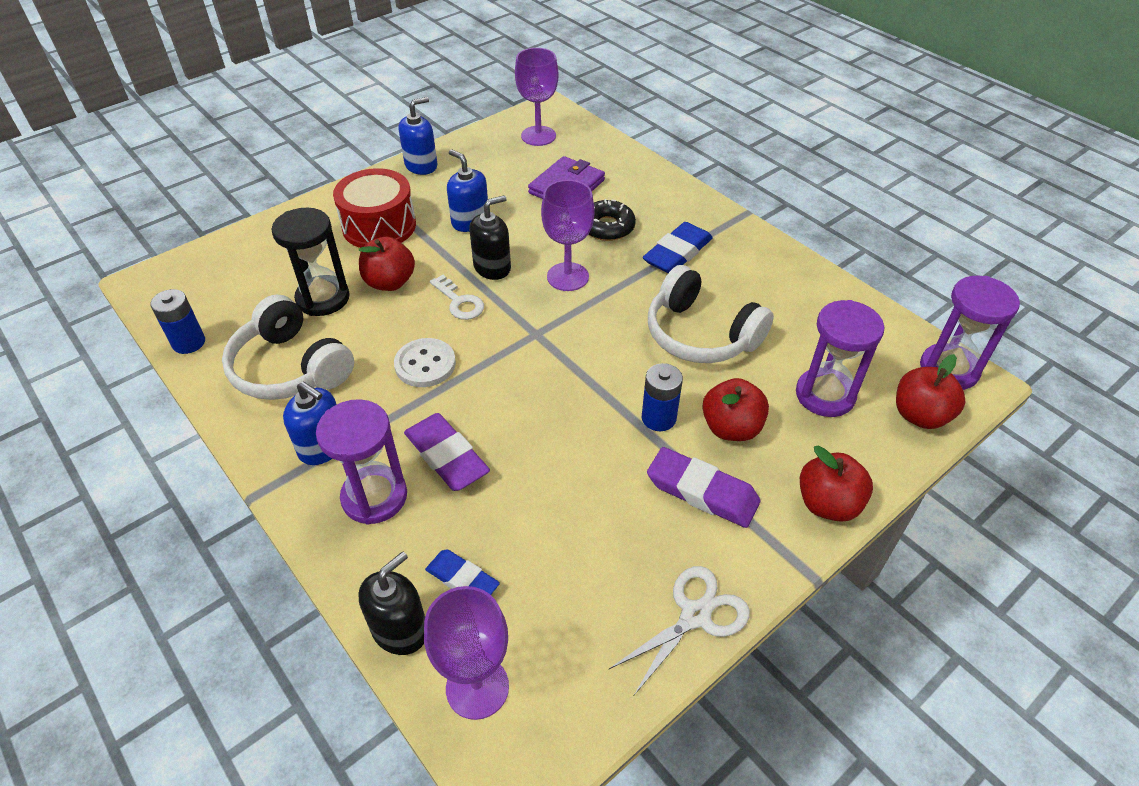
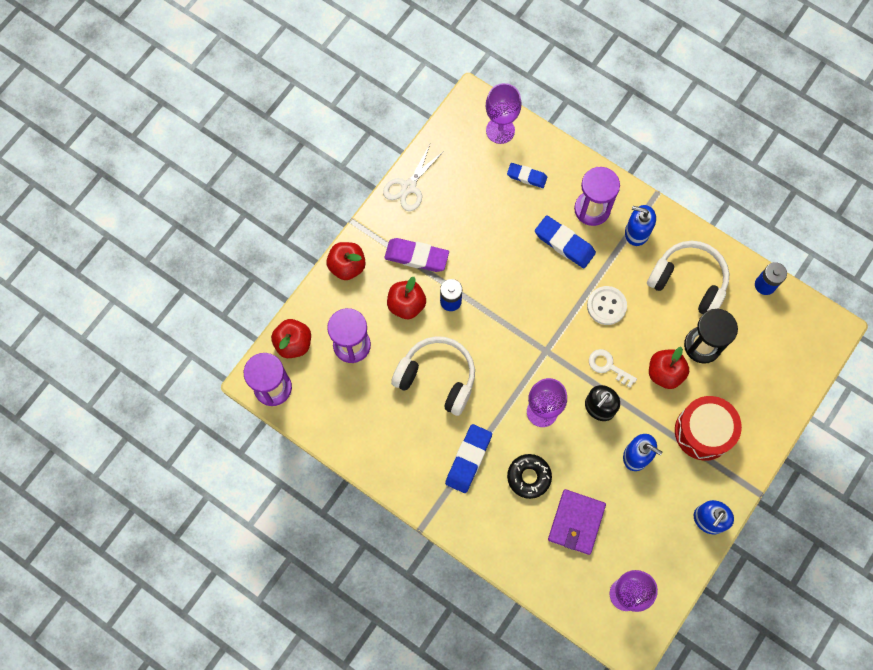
camera: 165 degrees right, 25 degrees up
(400, 630) = (546, 146): black soap dispenser -> none
(446, 456) = (564, 243): purple eraser -> blue eraser

